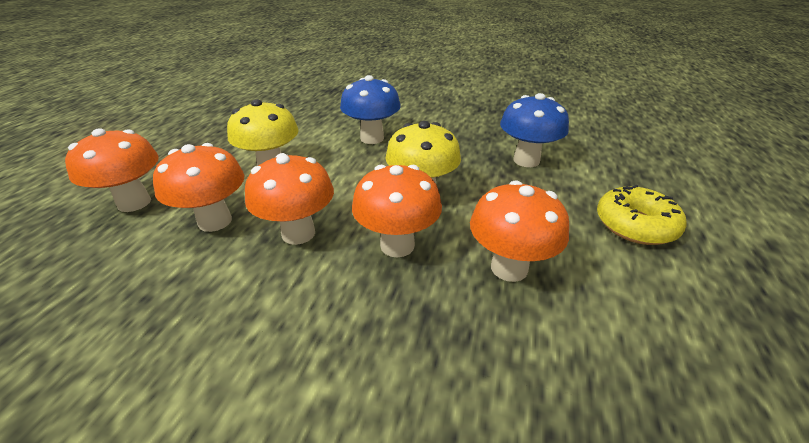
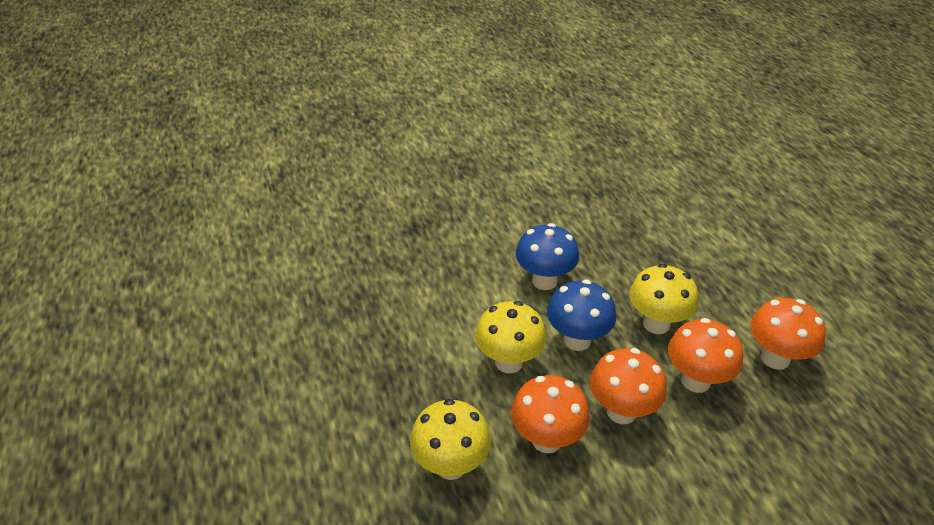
camera: 35 degrees left, 5 degrees up
(134, 203) = (451, 465): orange mushroom -> yellow mushroom
(526, 160) = (687, 247): blue mushroom -> blue mushroom (577, 340)
(635, 225) = (806, 279): yellow donut -> none

